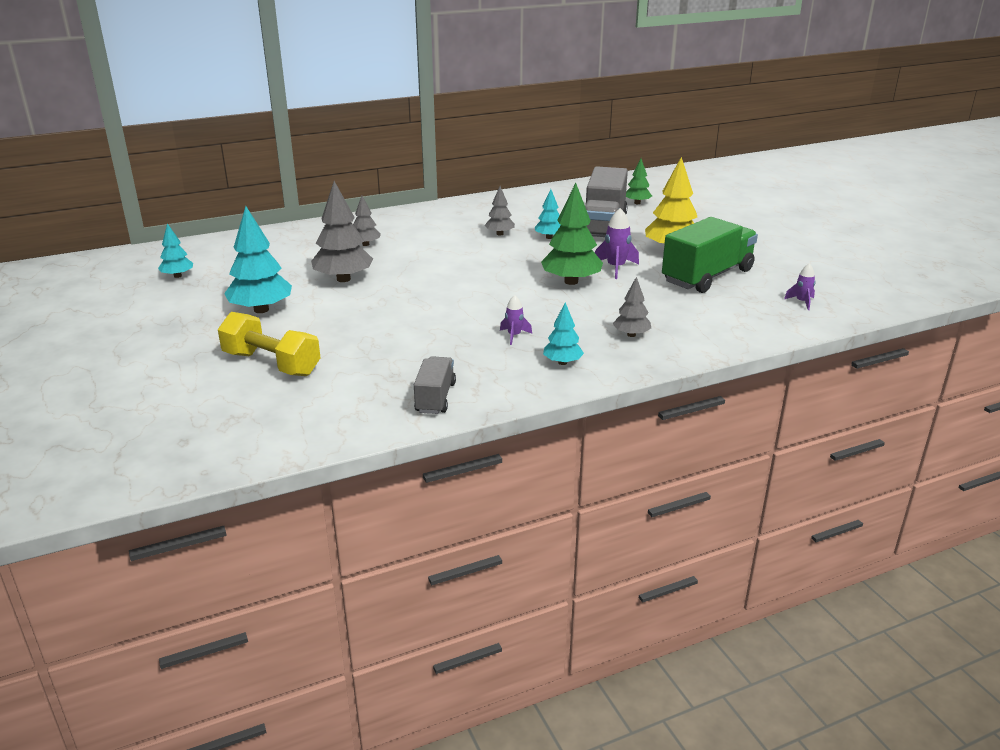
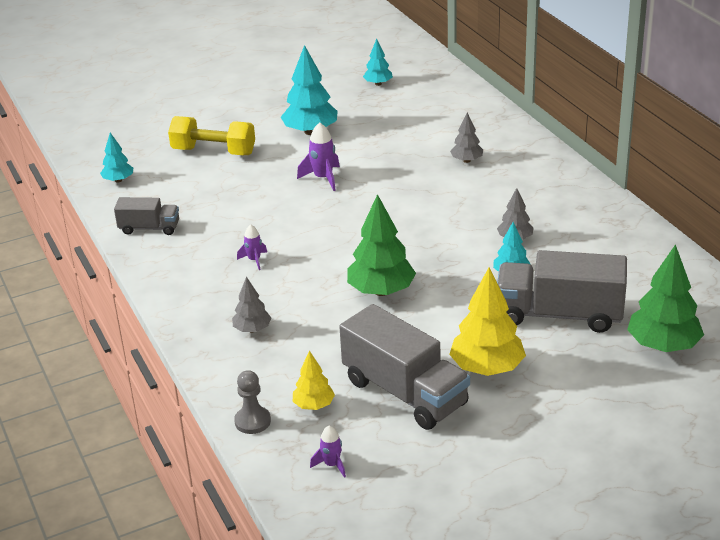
camera: 90 degrees right, 5 degrees up
(271, 364) = (214, 151): yellow dumbbell -> yellow dumbbell turned 75 degrees clockwise
(343, 279) = (377, 160): grey tree -> none
(562, 362) = (200, 288): turquoise tree -> turquoise tree (118, 180)
(615, 268) = (423, 322): purple rocket -> purple rocket (323, 178)
(637, 203) = (663, 346): green tree -> green tree, size x1.80
(707, 276) = (405, 393): green truck -> grey truck
(733, 308) = (314, 405): none -> yellow tree
(762, 332) = (252, 421): none -> grey pawn

